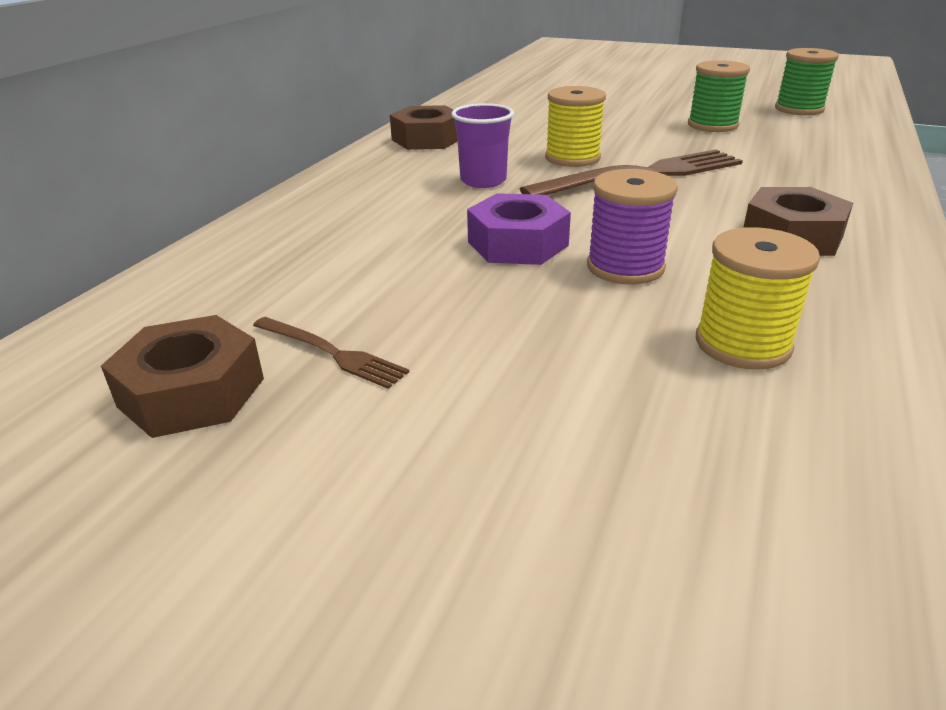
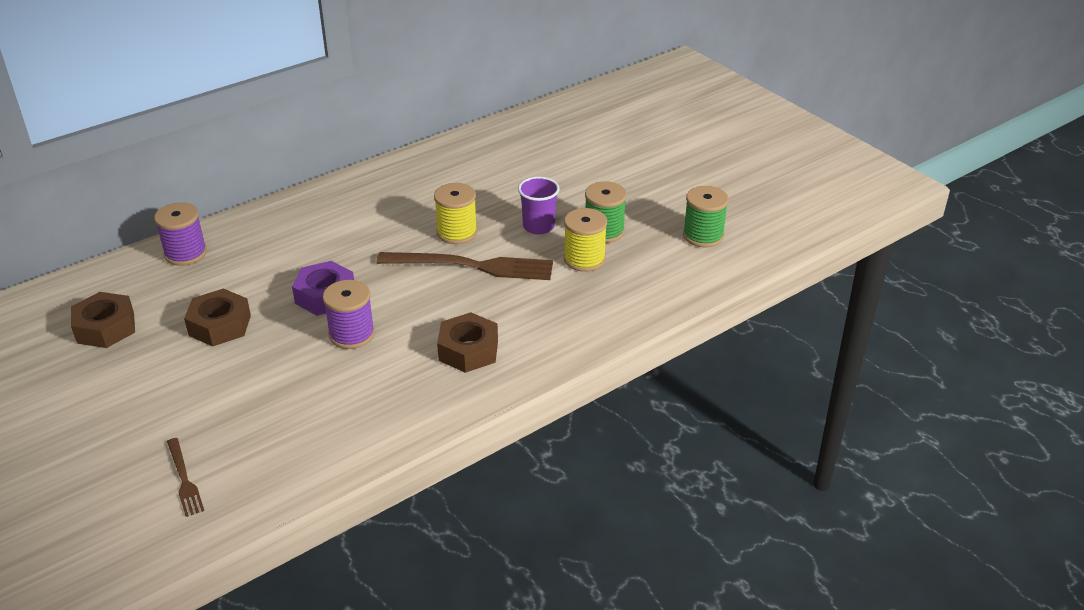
camera: 30 degrees right, 5 degrees up
(229, 262) = (185, 253): none -> purple spool
(331, 353) = (170, 330): brown fork -> brown fork (184, 479)
(427, 139) = (398, 178): brown nut -> brown nut (220, 325)
(483, 181) = (376, 235): purple cup -> purple cup (538, 226)
(742, 344) = (331, 400): yellow spool -> yellow spool (584, 259)

